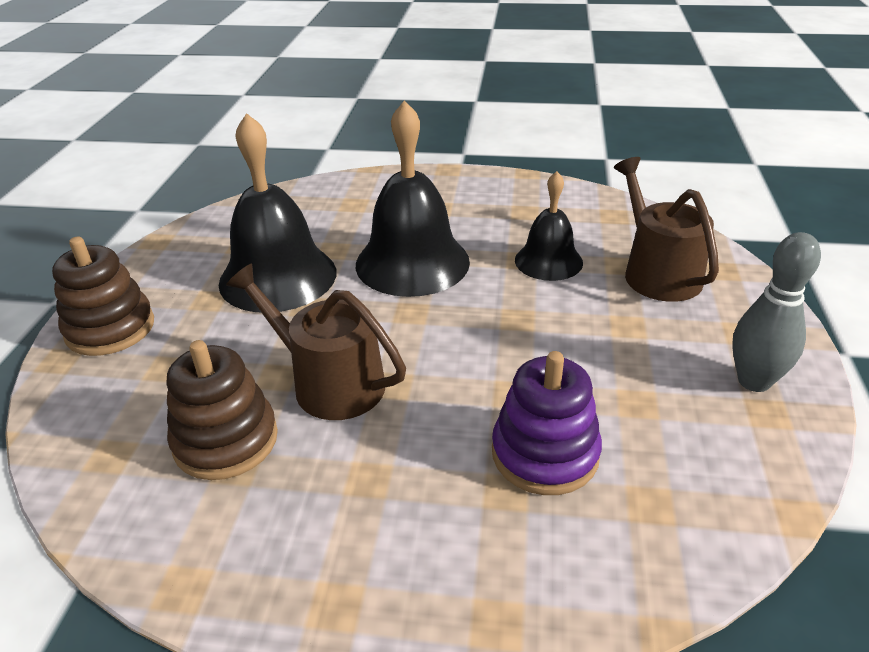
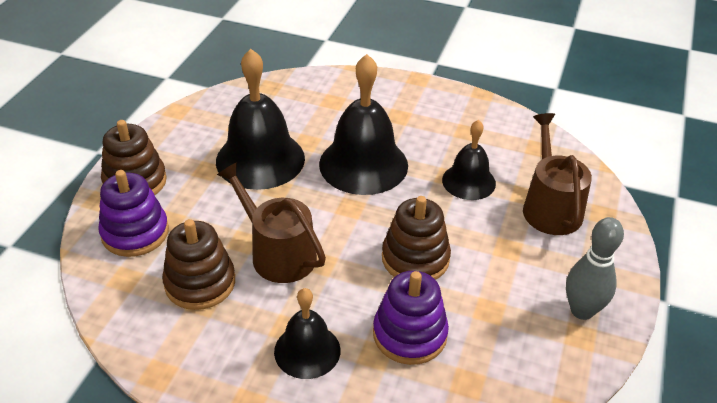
camera: 10 degrees right, 5 degrees up
(118, 391) = (135, 233): none -> purple stacking toy
(407, 505) = (307, 350): none -> black bell
(516, 357) = (415, 258): none -> brown stacking toy

